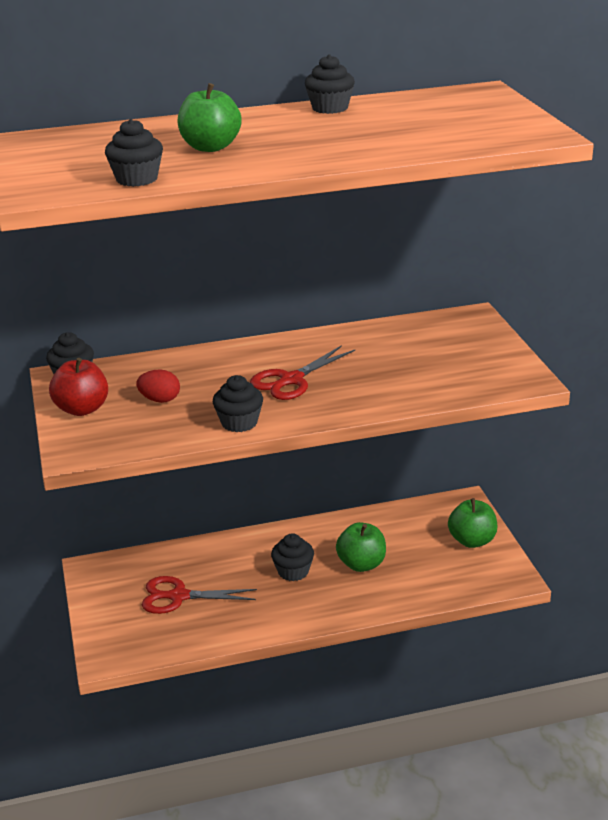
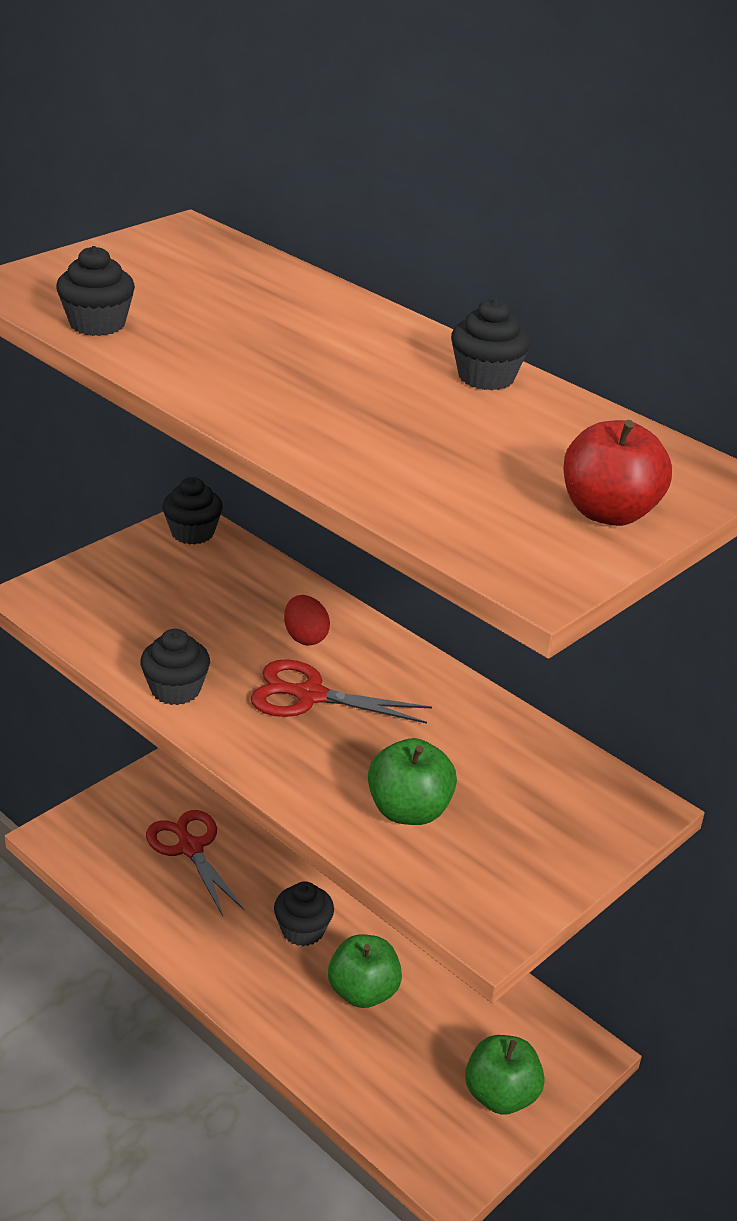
camera: 55 degrees right, 5 degrees up
(82, 409) = (127, 565): red apple -> red apple (608, 513)
(160, 400) = (186, 611): red egg -> red egg (305, 637)
(210, 147) = (248, 338): green apple -> green apple (409, 810)

